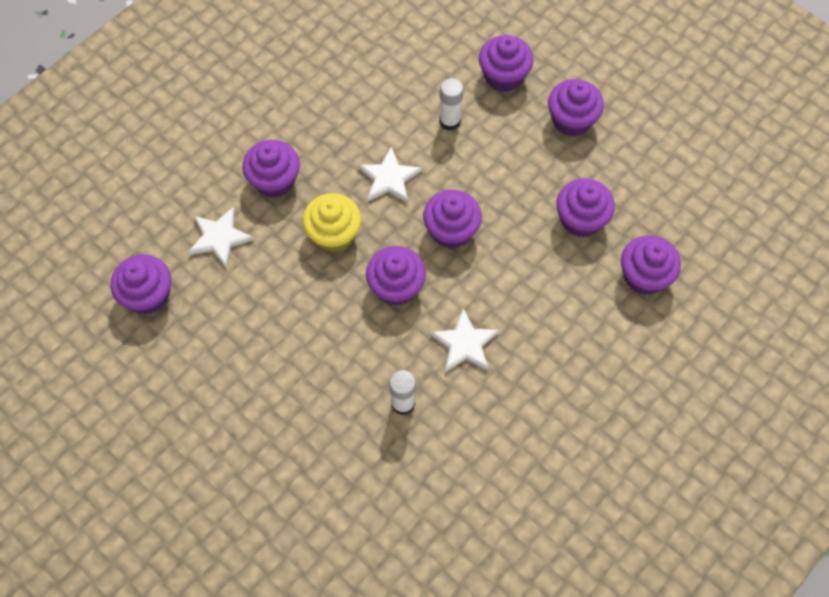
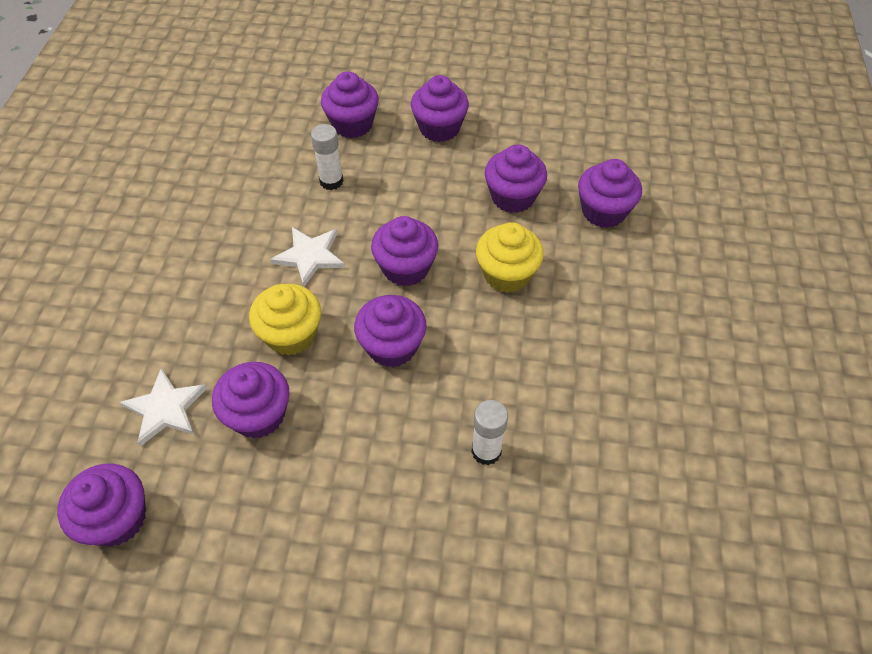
camera: 35 degrees left, 10 degrees down
(274, 181) = (190, 320): purple cupcake -> purple cupcake (258, 415)
(465, 343) = (499, 358): white star -> none
(522, 282) = (506, 274): none -> yellow cupcake

